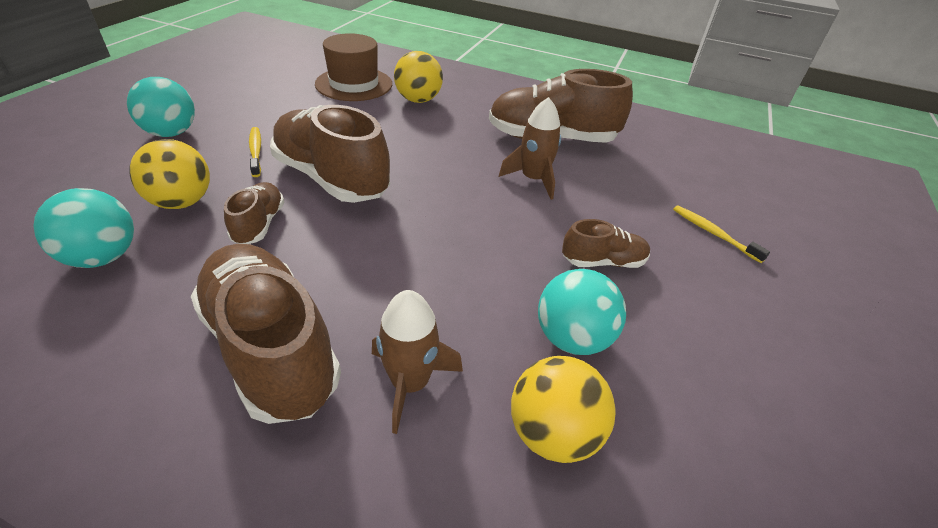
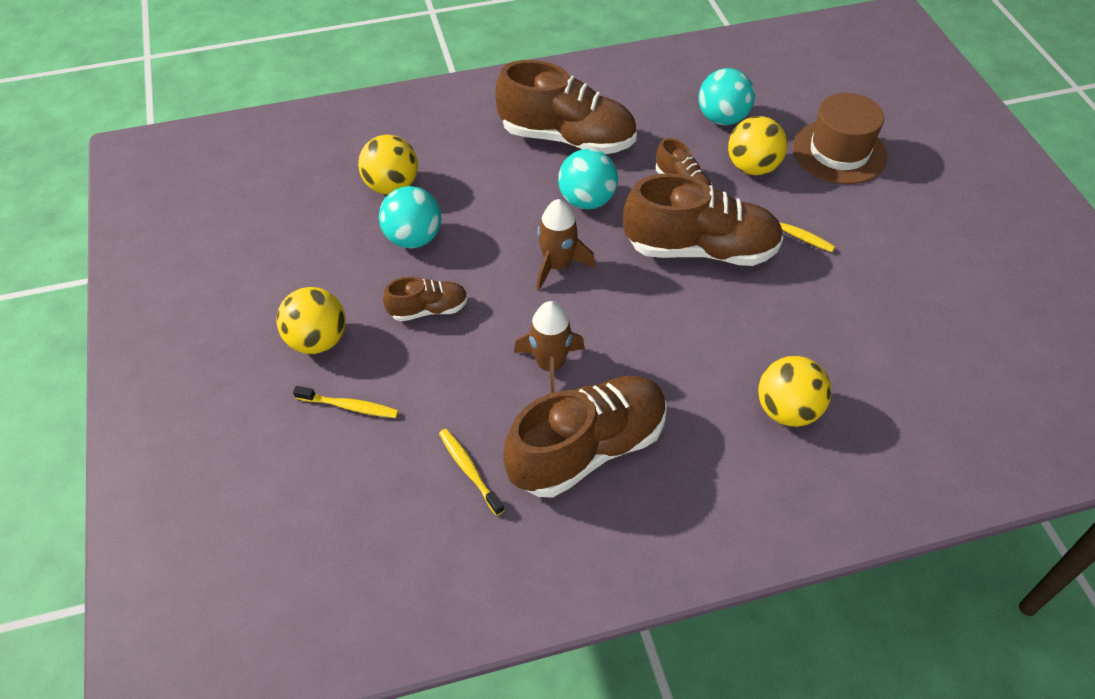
camera: 145 degrees right, 10 degrees up
(171, 133) = (878, 205): turquoise ball -> turquoise ball (587, 200)
(354, 84) = (884, 384): brown hat -> brown hat (839, 152)
(410, 383) = (481, 165): brown rocket -> brown rocket (557, 265)
(603, 262) = (428, 310): brown shoe -> brown shoe turned 150 degrees counterclockwise
(637, 164) = (469, 470): none -> yellow toothbrush
(730, 295) = (317, 340): none -> yellow ball

